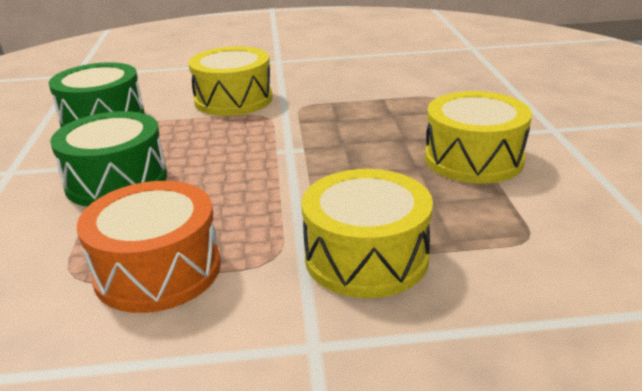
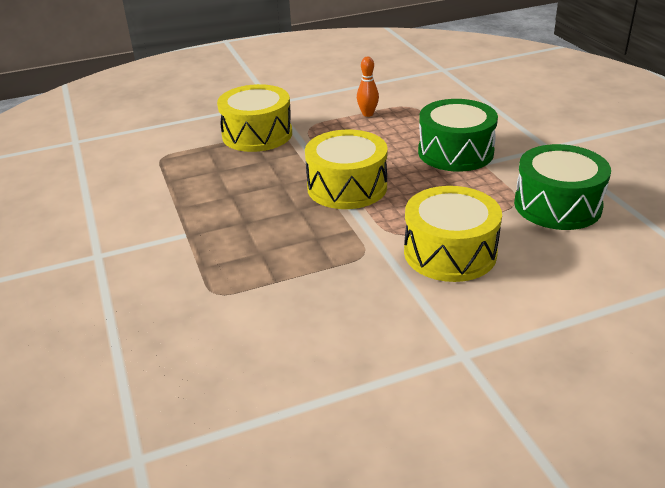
camera: 165 degrees right, 5 degrees up
(158, 270) = (367, 114): orange drum -> orange bowling pin
(473, 159) = (183, 209): yellow drum -> yellow drum (347, 187)

